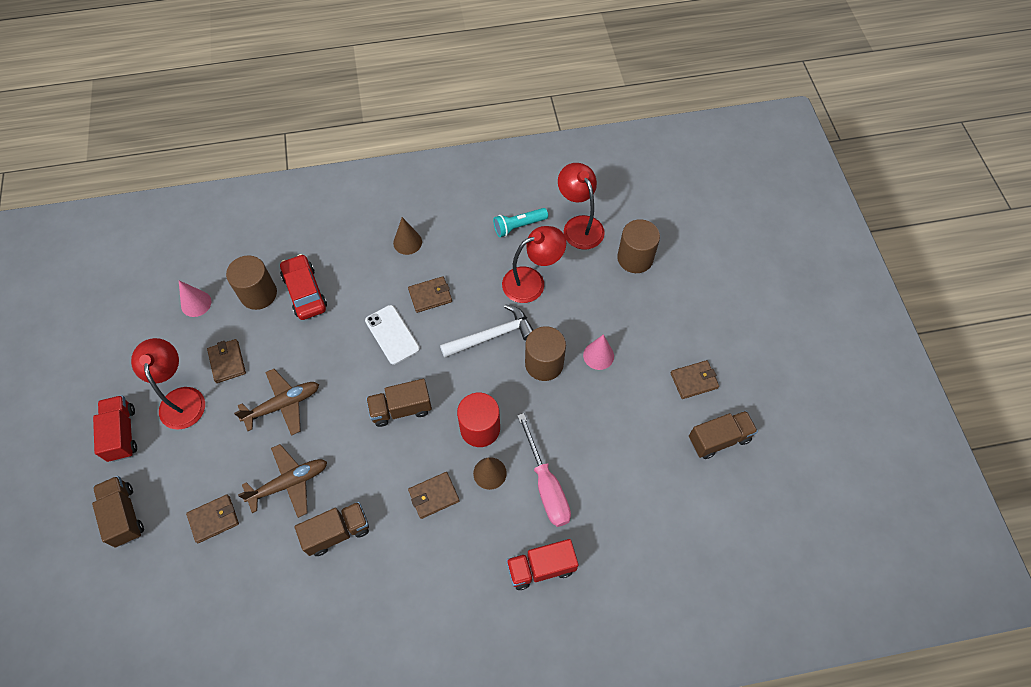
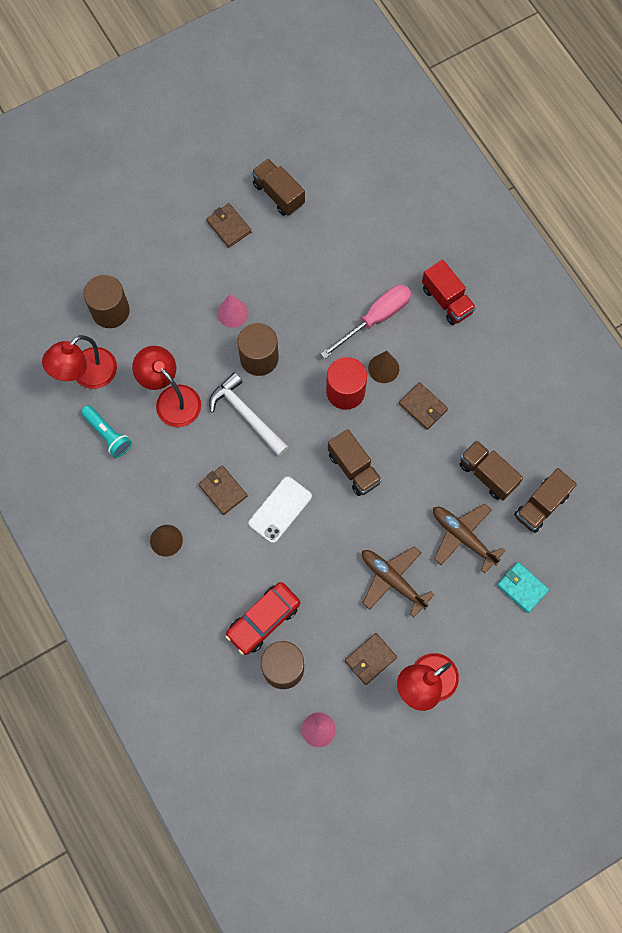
camera: 110 degrees left, 10 degrees up
(122, 433) = (482, 722): red truck -> none
(124, 515) = (553, 672): brown truck -> brown truck (541, 505)
(214, 519) = (522, 588): brown wallet -> turquoise wallet

